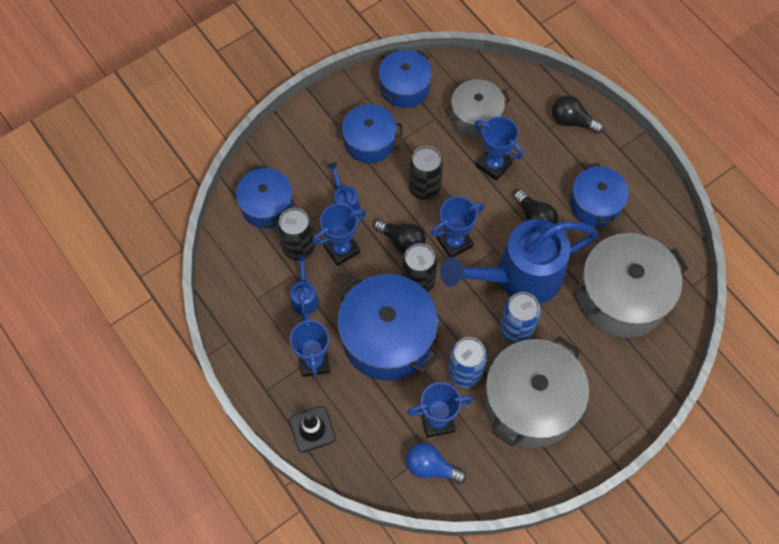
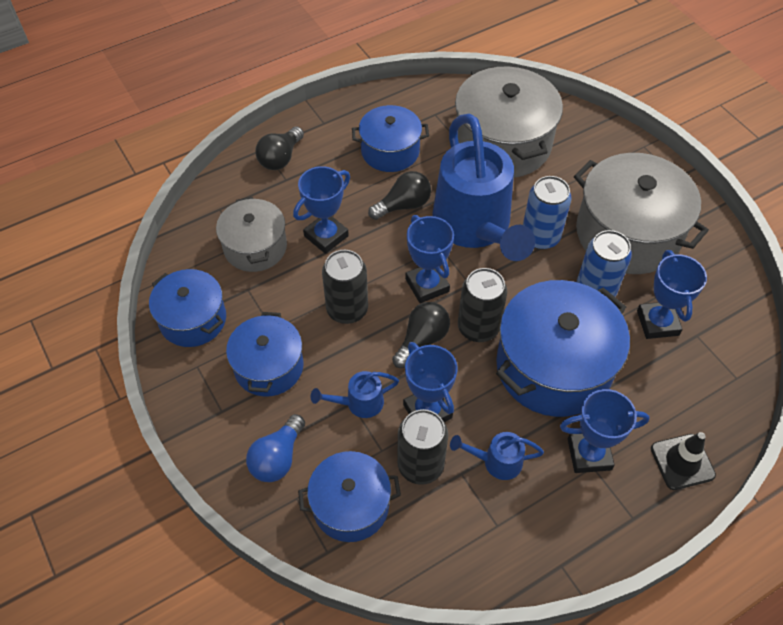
camera: 85 degrees left, 10 degrees down
(431, 467) = (714, 334): blue light bulb -> blue light bulb (278, 458)

